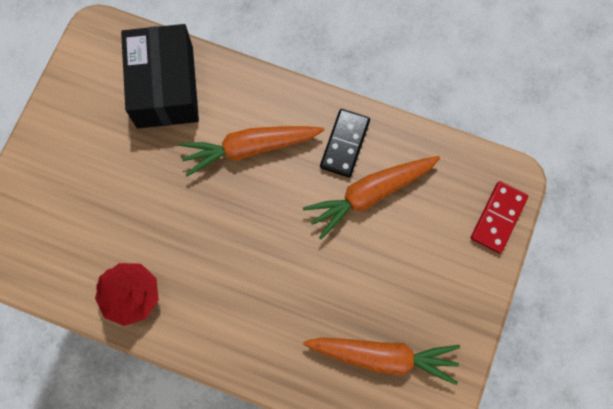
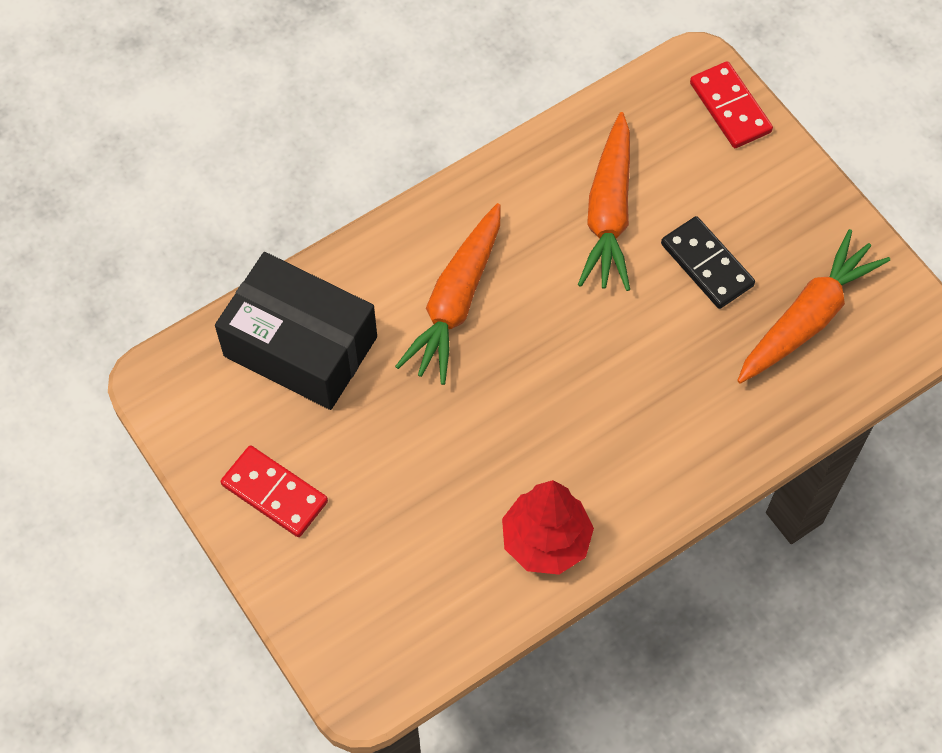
camera: 55 degrees left, 10 degrees down
(68, 133) = (274, 493): none -> red domino
(344, 144) = (527, 200): black domino -> black domino (706, 265)

